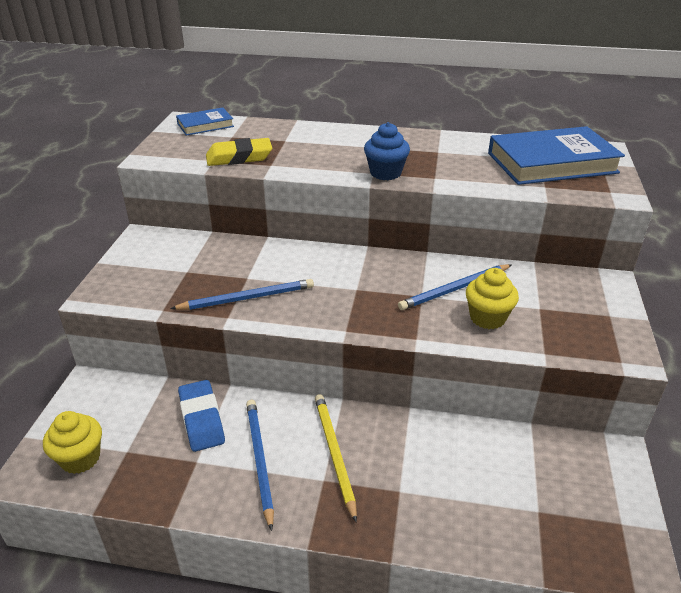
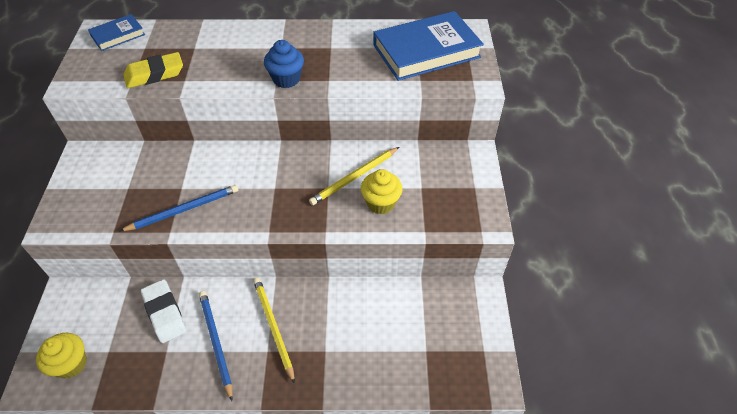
camera: 10 degrees left, 15 degrees up
(201, 419) = (164, 313): blue eraser -> white eraser
(455, 289) = (354, 177): blue pencil -> yellow pencil

